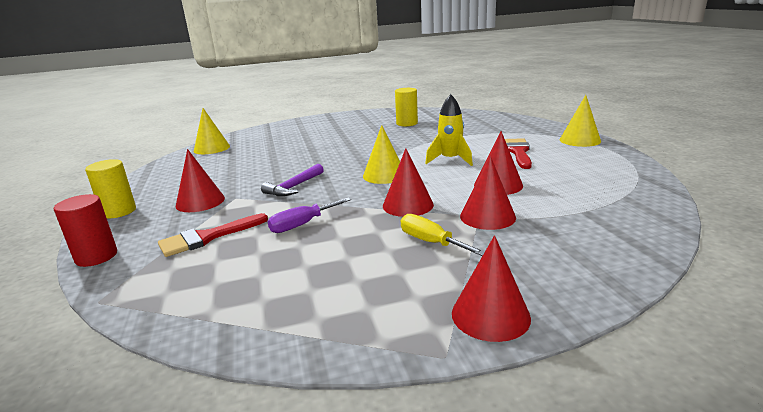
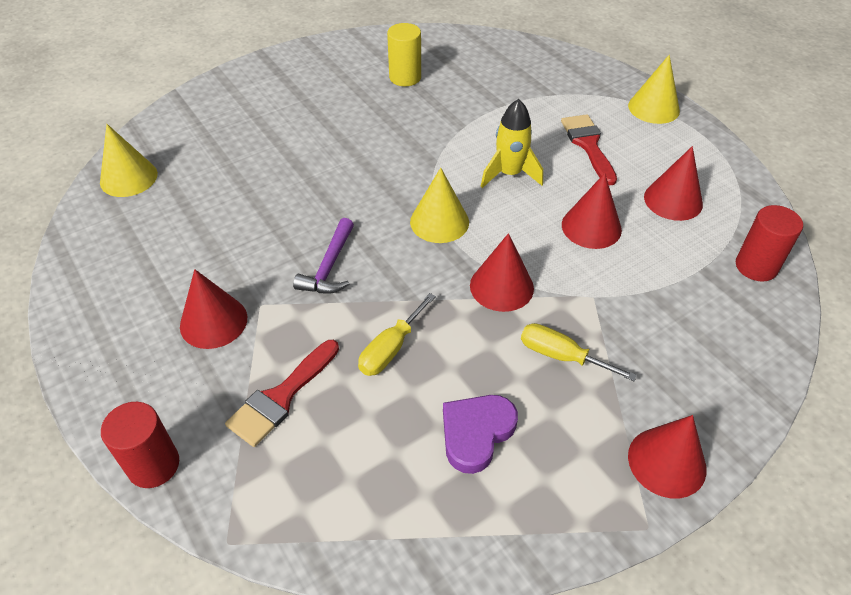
camera: 20 degrees left, 25 degrees up
(119, 211) = (103, 364): yellow cylinder -> none
(302, 224) = (391, 349): purple screwdriver -> yellow screwdriver
(330, 273) = (476, 433): none -> purple heart
(487, 216) = (603, 296): red cone -> red cone (673, 200)
(638, 214) = (756, 266): none -> red cylinder

